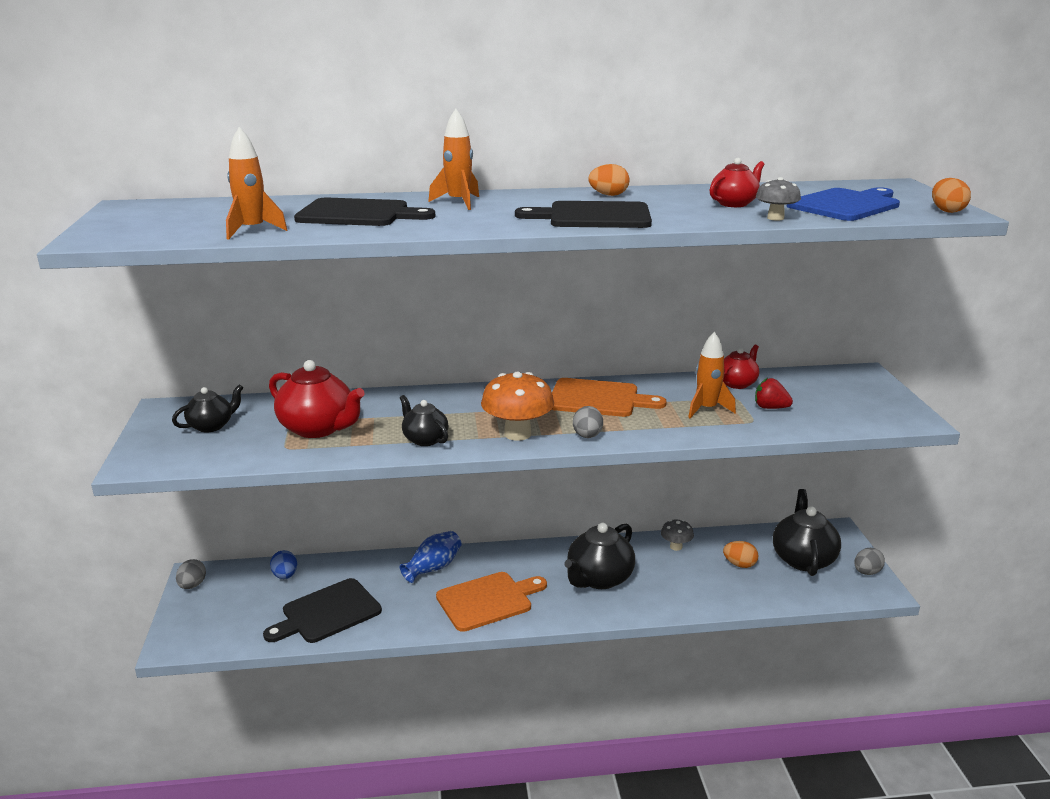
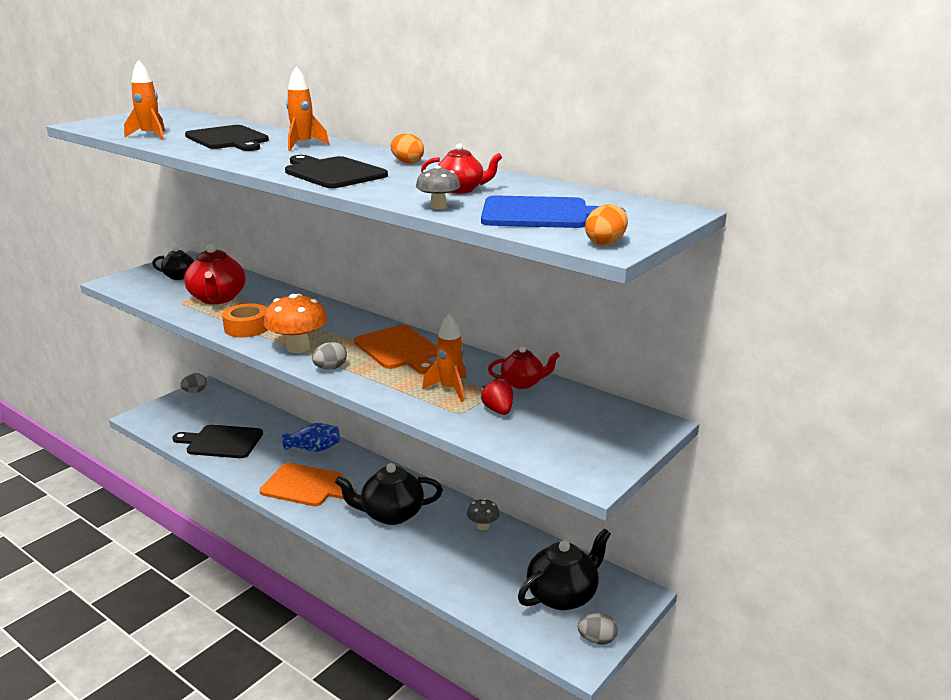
camera: 45 degrees right, 0 degrees up
(285, 576) = (239, 410): blue egg -> none
(424, 439) = (247, 328): black teapot -> orange tape
(739, 564) = (504, 567): orange egg -> none

